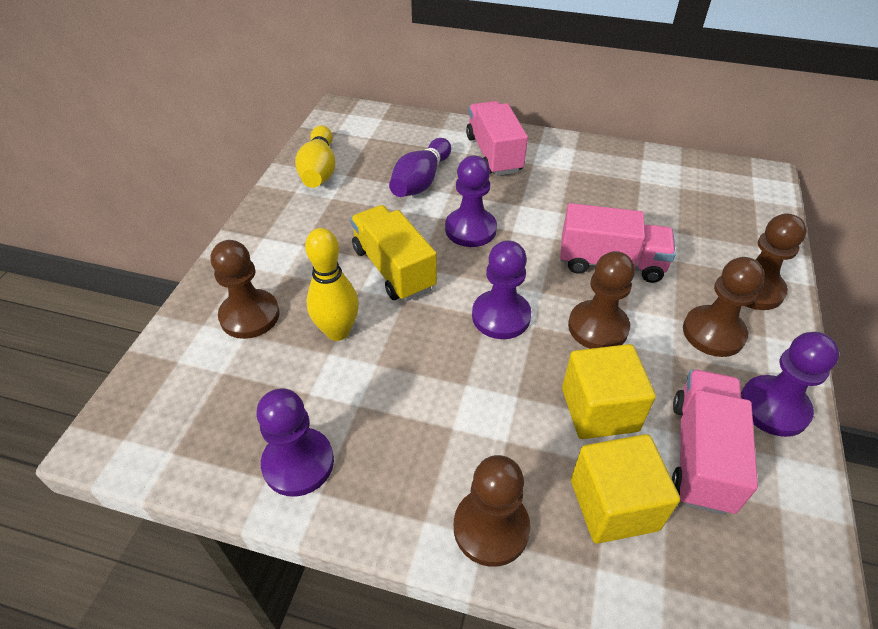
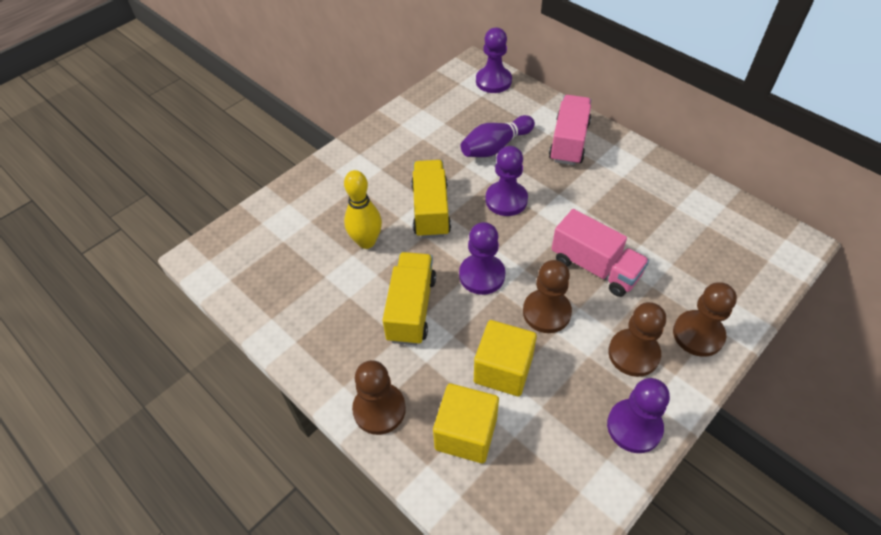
camera: 30 degrees right, 5 degrees up
(250, 316) = (319, 208): brown pawn -> none
(298, 463) = (293, 317): purple pawn -> purple pawn (493, 81)
(319, 170) = (427, 112): yellow bowling pin -> none
(446, 386) = (411, 309): none -> yellow truck
(701, 454) = (551, 431): pink truck -> none

